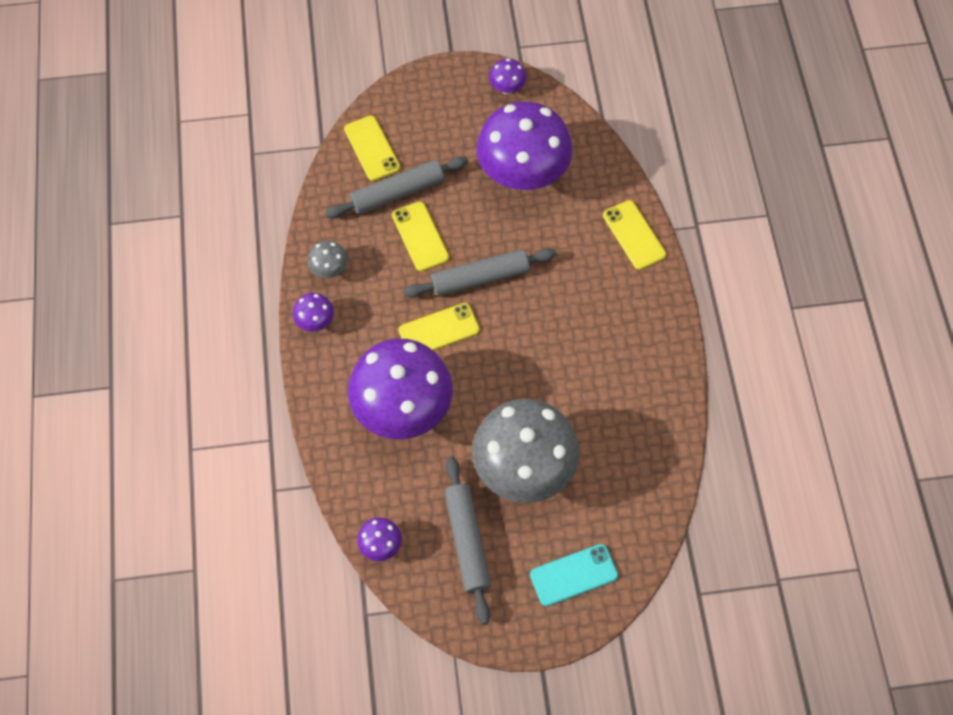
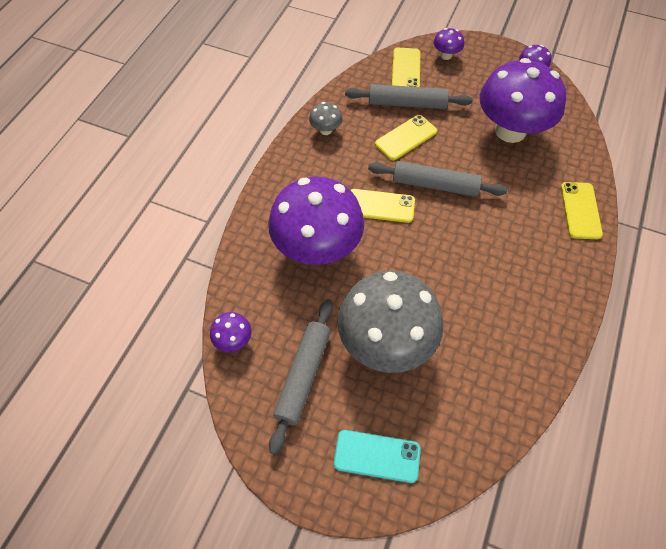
camera: 30 degrees right, 5 degrees down
(315, 321) = (293, 158): purple mushroom -> purple mushroom (446, 55)
(420, 236) = (406, 138): yellow phone -> yellow phone turned 45 degrees clockwise

